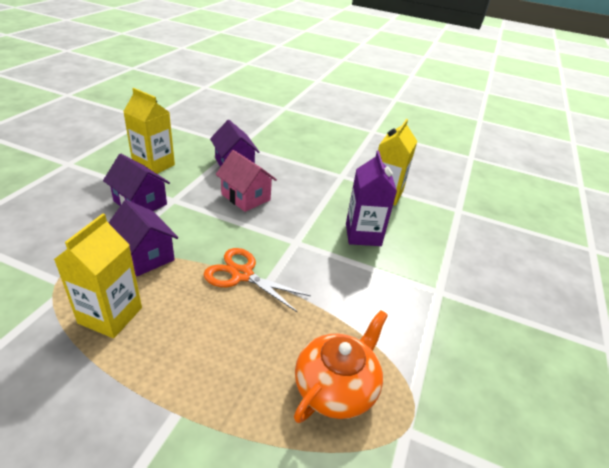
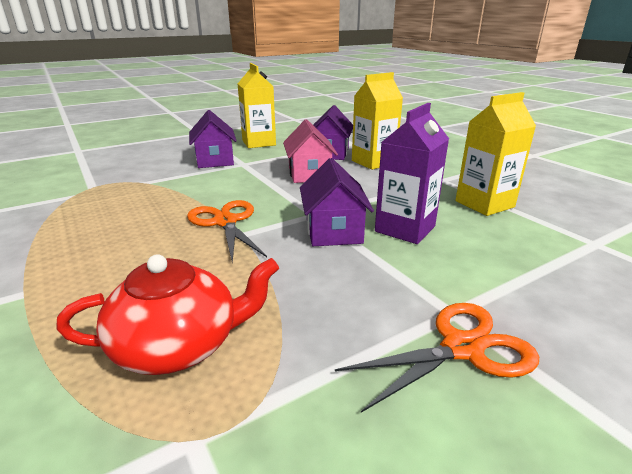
camera: 40 degrees right, 10 degrees down
(110, 315) = (89, 215): yellow carton -> yellow carton (373, 162)
(145, 255) = (169, 189): purple house -> purple house (333, 231)
(336, 387) = (179, 345): orange teapot -> red teapot
(461, 312) = (462, 348): none -> orange scissors

